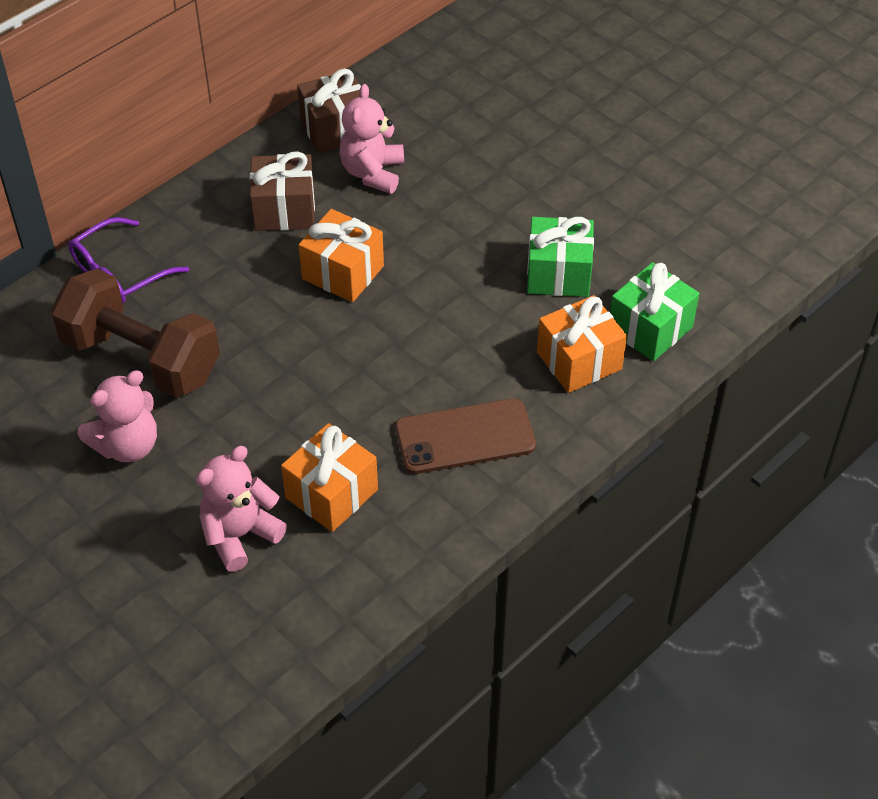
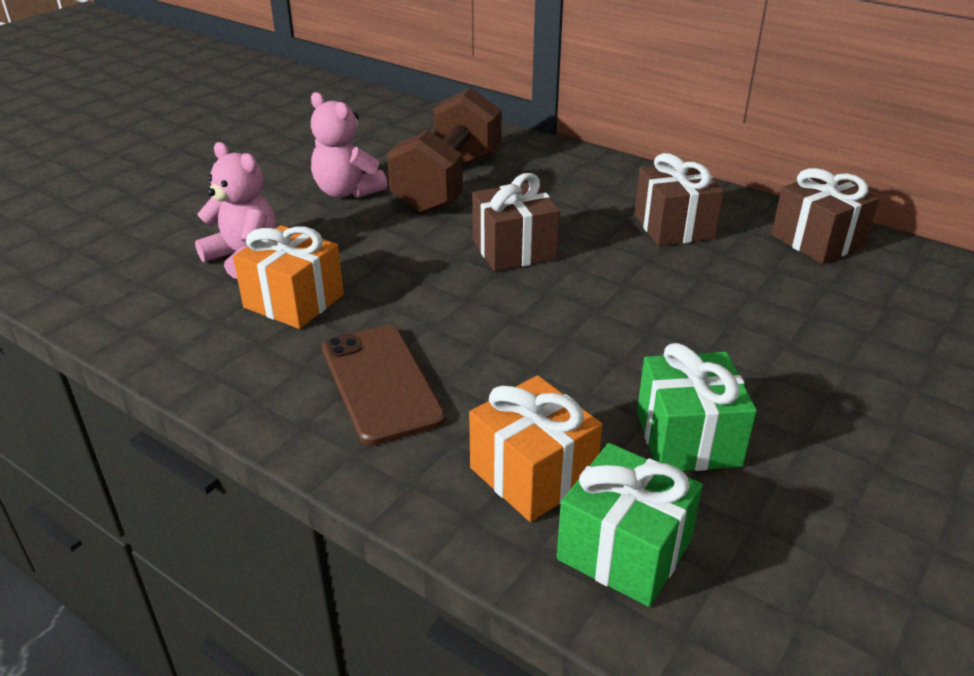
camera: 80 degrees right, 15 degrees down
(120, 272) = (546, 161): purple glasses -> none
(290, 326) = (514, 250): none -> brown gift
(343, 272) = (603, 271): orange gift -> none
(372, 173) = (768, 272): pink teddy bear -> none

